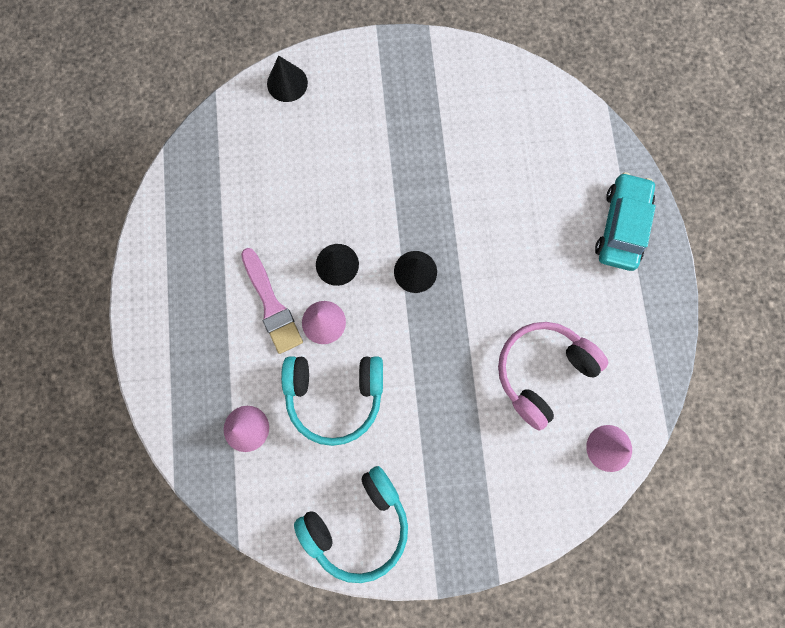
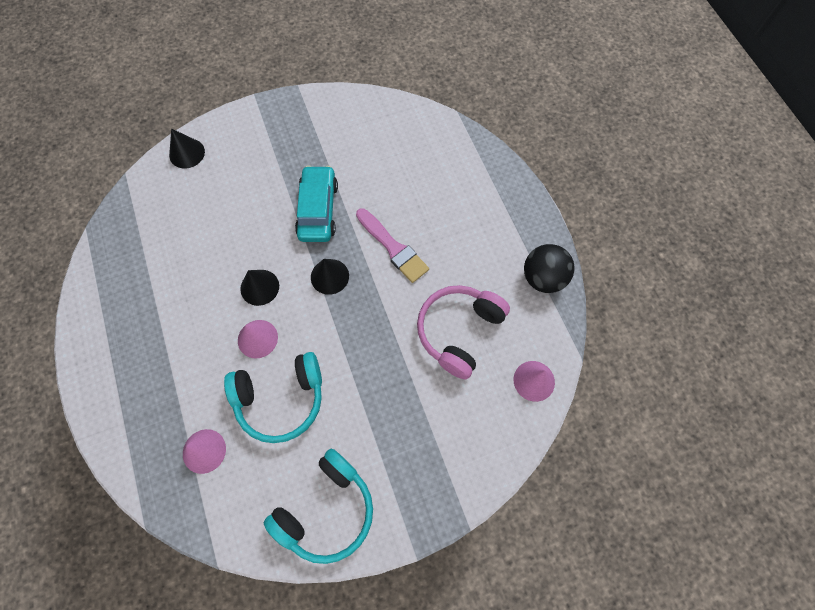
camera: 15 degrees left, 10 degrees down
(272, 305) = (208, 336): pink brush -> pink brush (393, 248)
(621, 226) = (493, 199): turquoise car -> turquoise car (318, 210)
(652, 335) = (543, 278): none -> black ball

